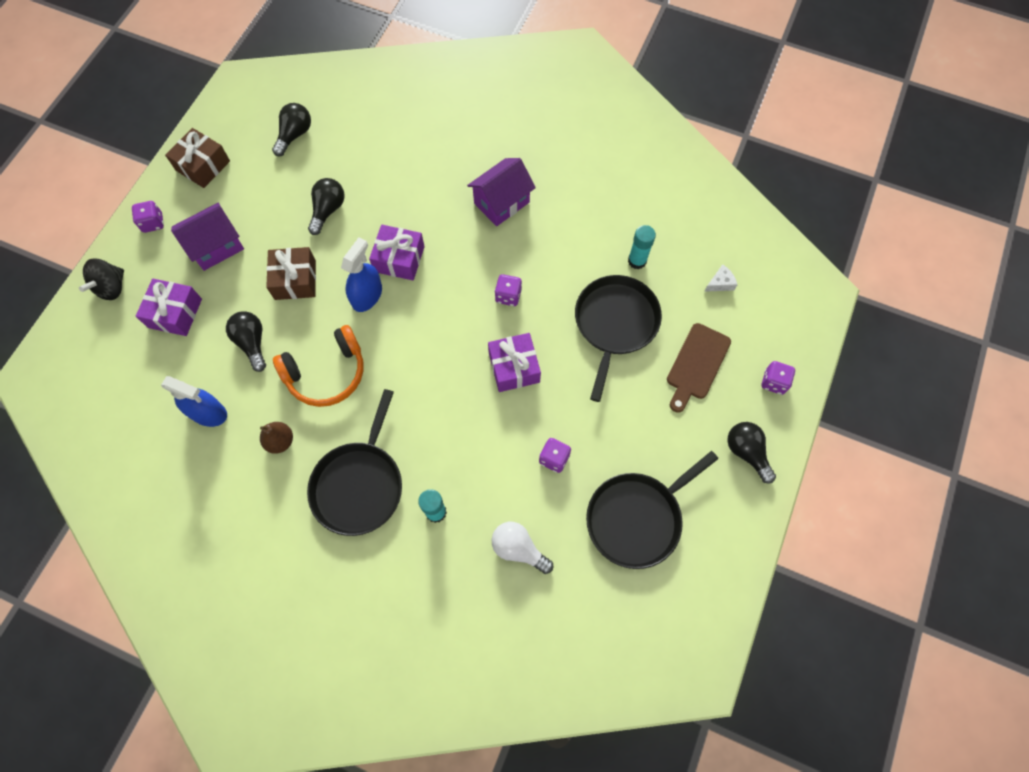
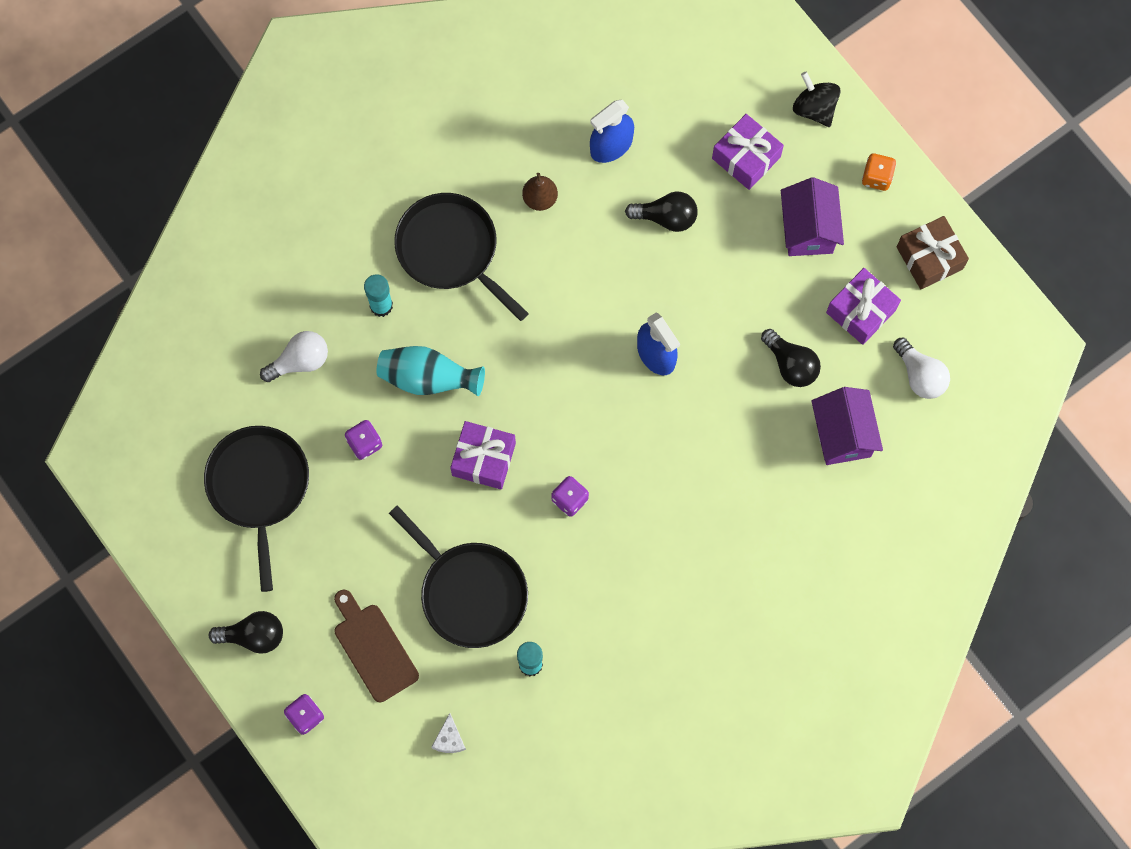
camera: 120 degrees right, 5 degrees up
(153, 223) = (876, 177): purple dice -> orange dice
(295, 135) = (920, 375): black light bulb -> white light bulb
(295, 280) = (718, 291): brown gift -> none
(326, 373) = (588, 273): orange headphones -> none
(399, 259) = (682, 409): purple gift -> purple gift (861, 311)
(475, 441) = (428, 378): none -> turquoise vase
(501, 203) = (692, 558): purple house -> purple house (842, 434)

